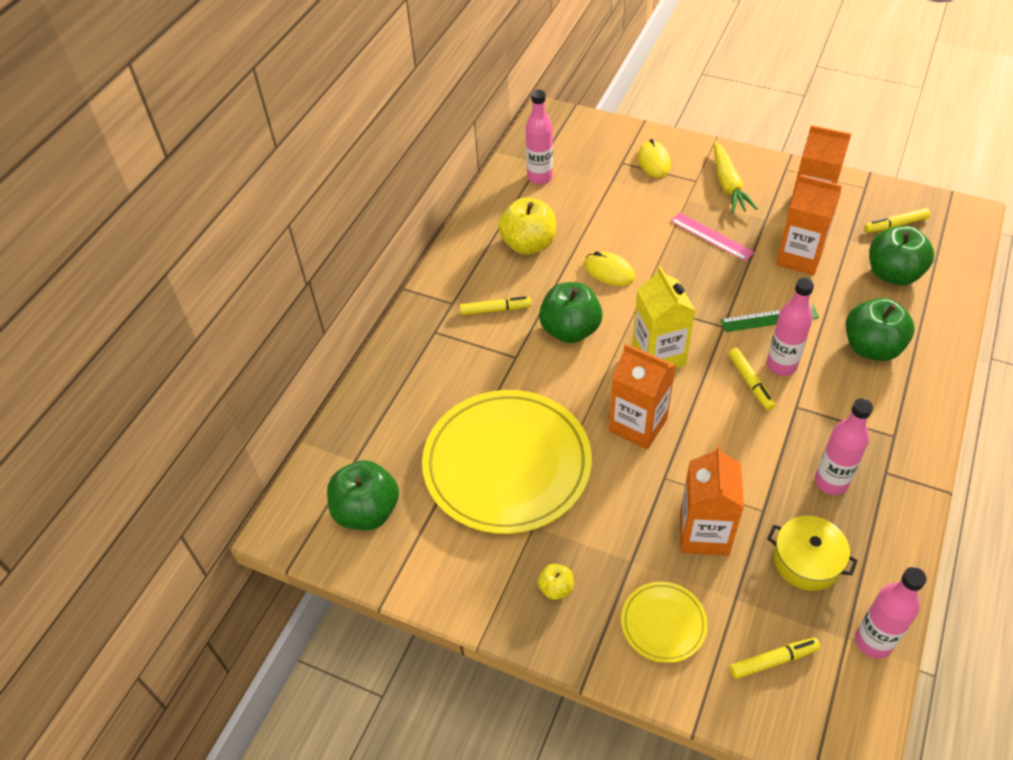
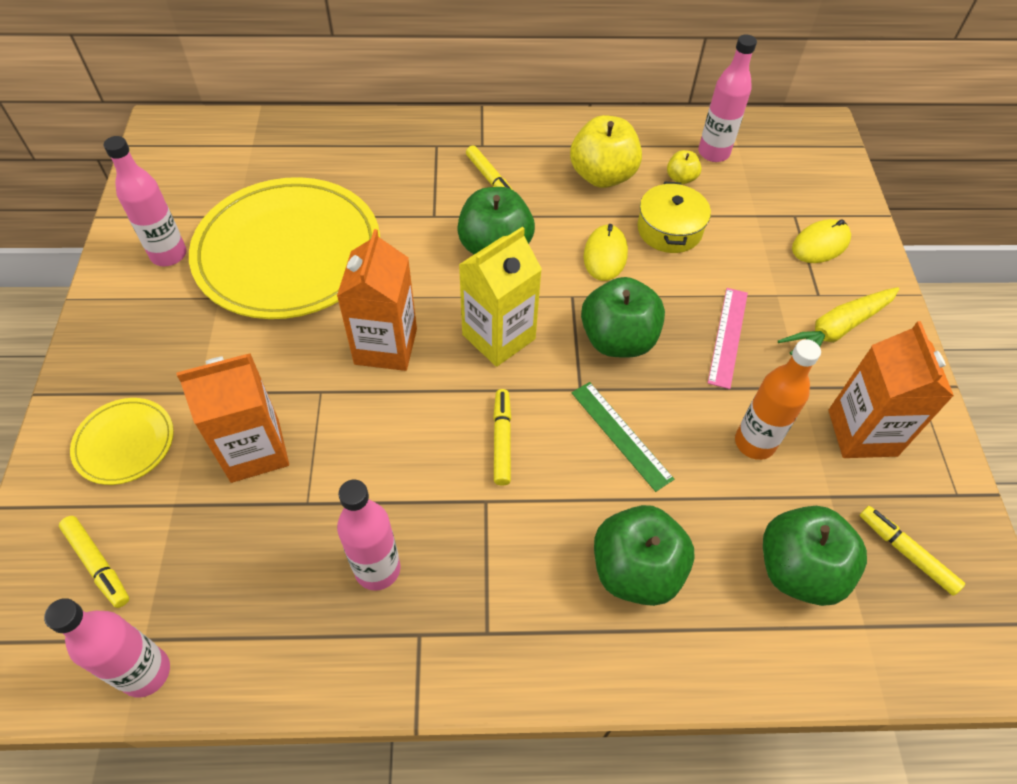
camera: 60 degrees right, 5 degrees up
(367, 511) = (197, 172): green apple -> green apple (618, 340)
(556, 588) = (146, 338): yellow apple -> yellow apple (681, 178)
(750, 382) = (502, 440): yellow marker -> yellow marker turned 135 degrees clockwise
(781, 365) = (547, 467): pink bottle -> pink bottle (169, 255)
(799, 257) = (754, 443): orange carton -> orange bottle
(806, 561) = (246, 568): yellow pot -> yellow pot (669, 230)

